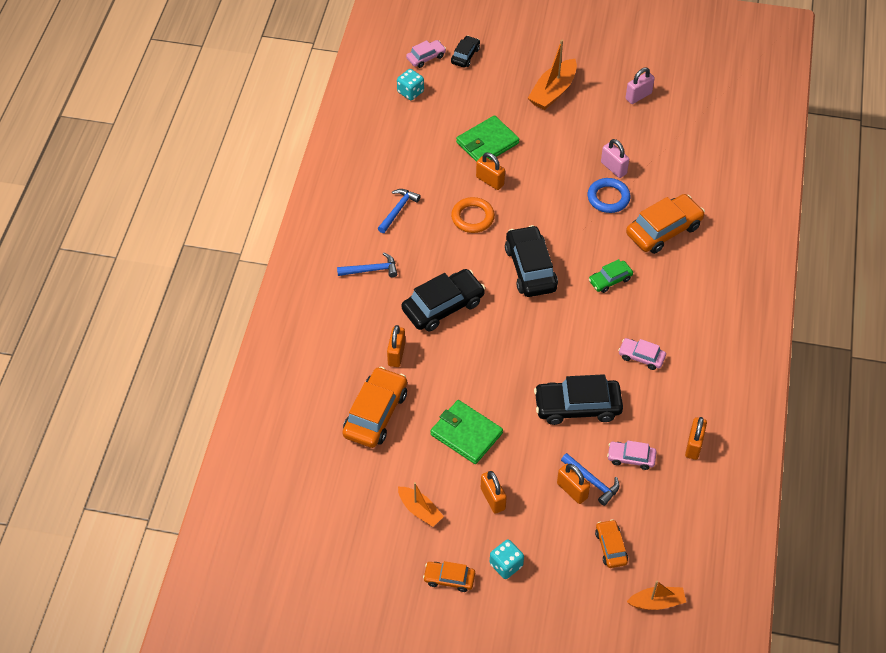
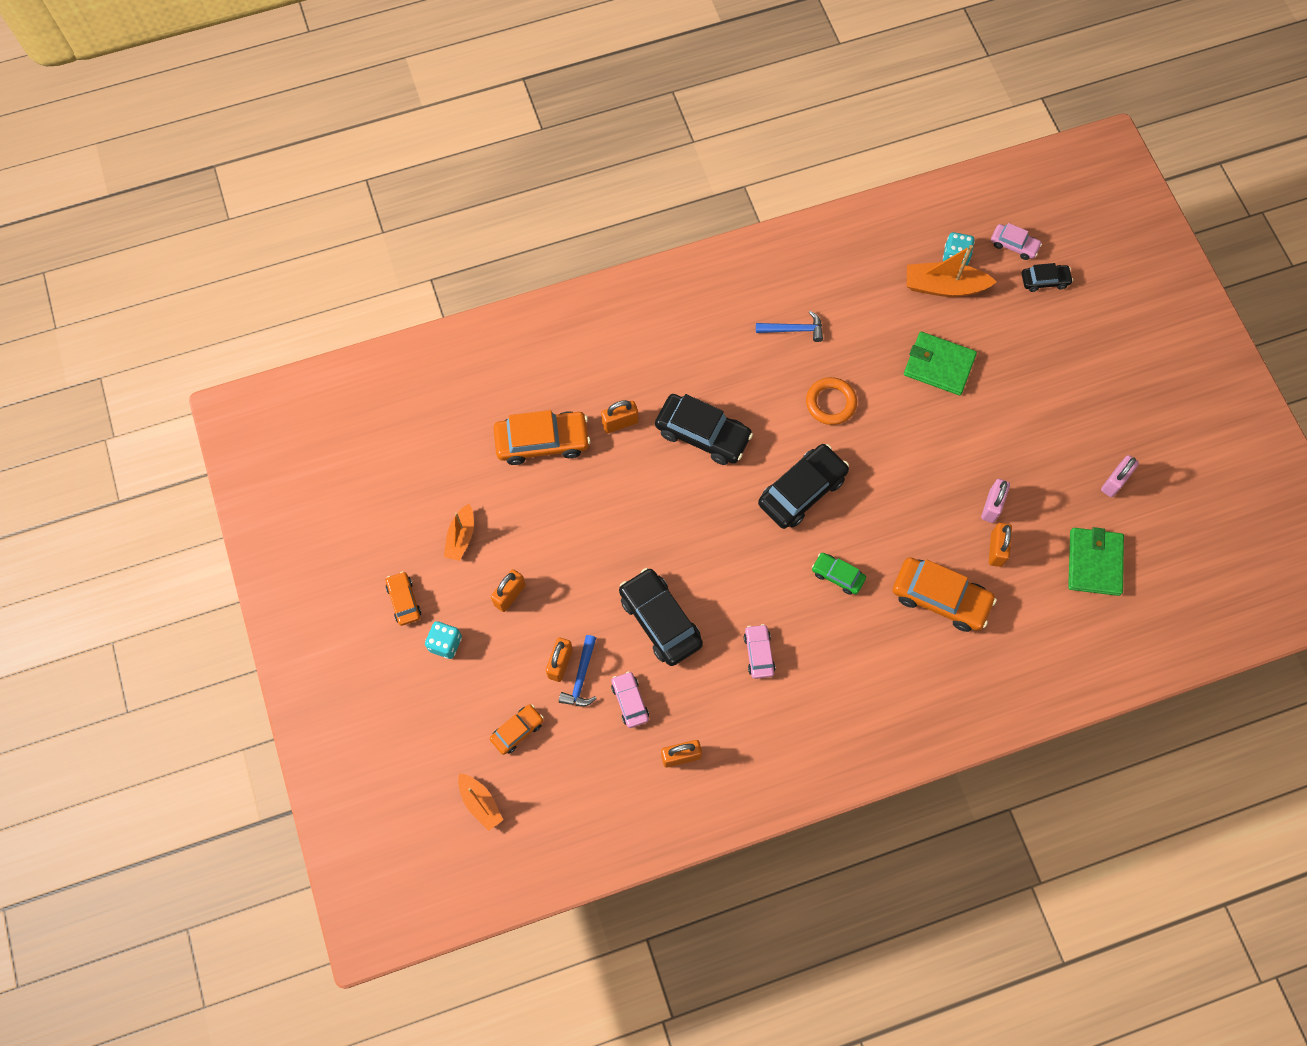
camera: 60 degrees right, 15 degrees up
(371, 270) = (704, 346): blue hammer -> none
(466, 434) = (567, 534): green wallet -> green wallet (1094, 563)
(490, 181) = (889, 394): orange padlock -> orange padlock (996, 549)
(553, 91) = (1057, 392): orange boat -> orange boat (944, 286)
(608, 198) = (946, 521): blue ring -> none
(638, 96) = (1114, 482): pink padlock -> pink padlock turned 75 degrees counterclockwise

